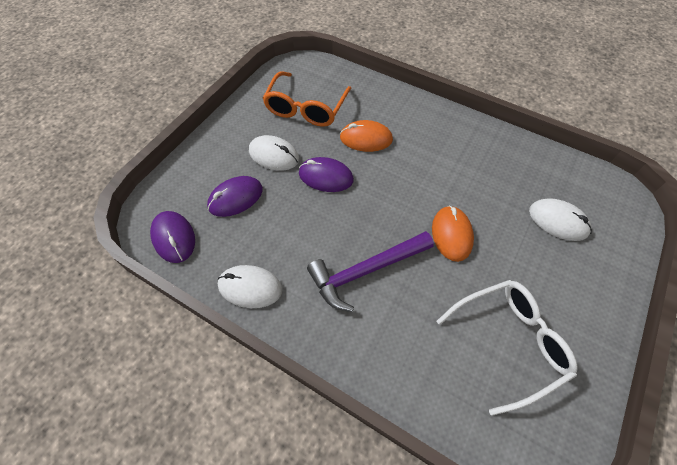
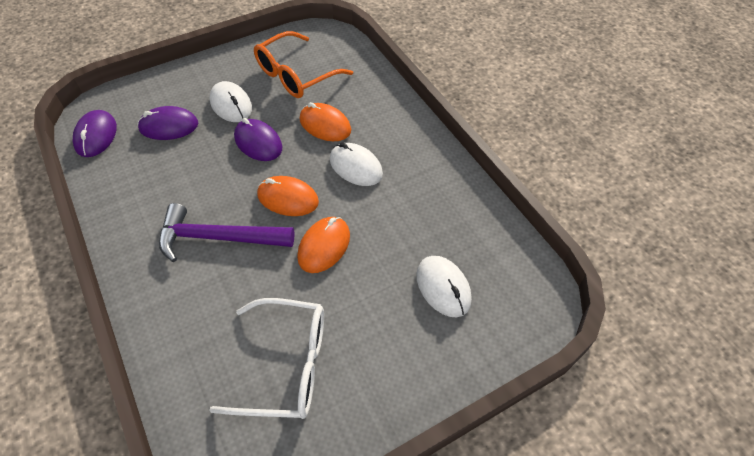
camera: 30 degrees right, 5 degrees down
(250, 287) = (117, 203): white mouse -> white mouse (356, 167)
(390, 211) = (288, 198): none -> orange mouse

